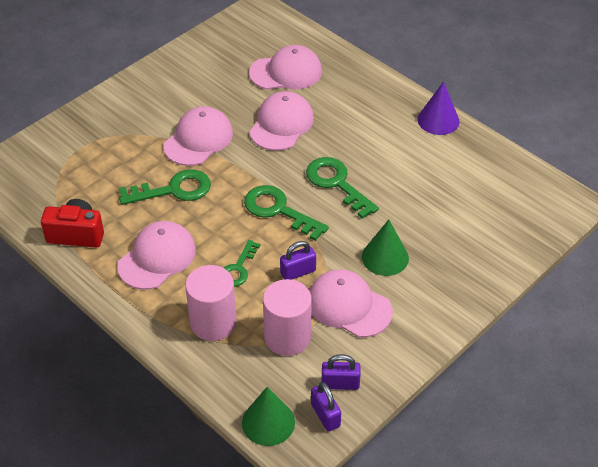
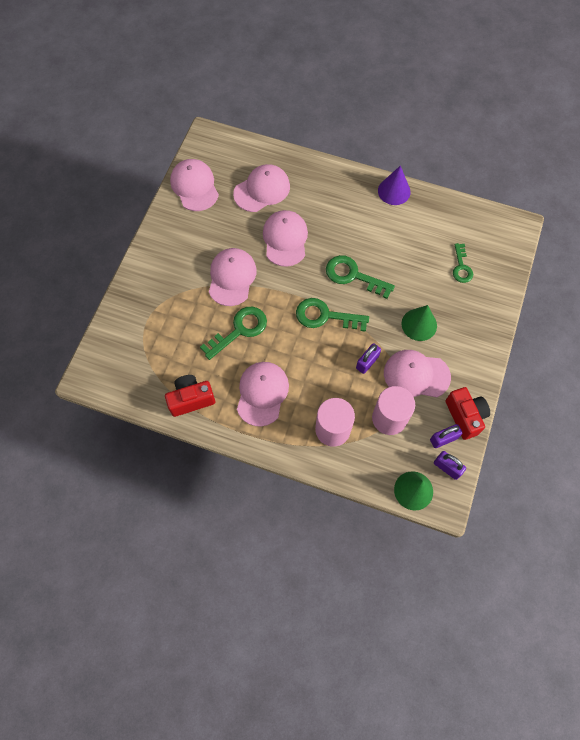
camera: 25 degrees left, 20 degrees up
(215, 47) = (194, 186): none -> pink cap
(238, 268) = (324, 377): green key -> green key (461, 267)
(382, 370) = (465, 416): none -> red camera

